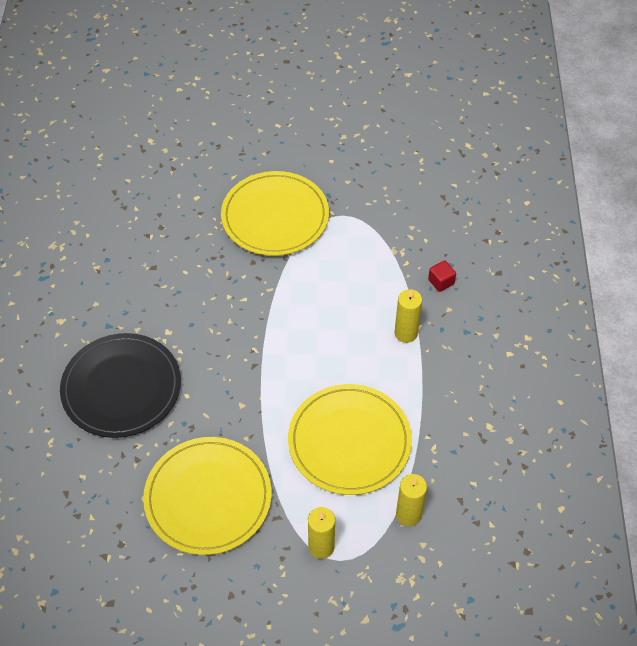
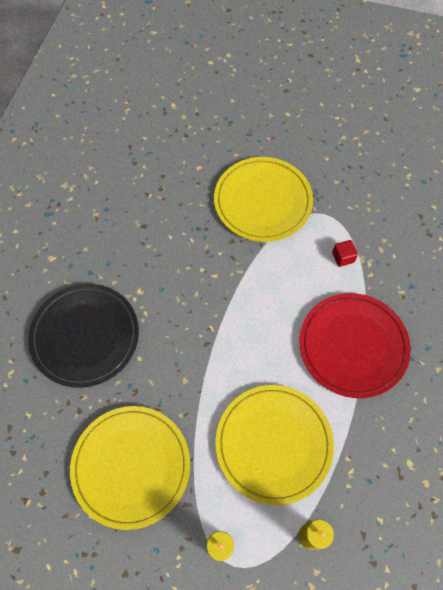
camera: 15 degrees right, 10 degrees up
(406, 333) = (353, 346): yellow candle -> red plate
(441, 282) = (398, 301): red cube -> red cube (343, 257)

